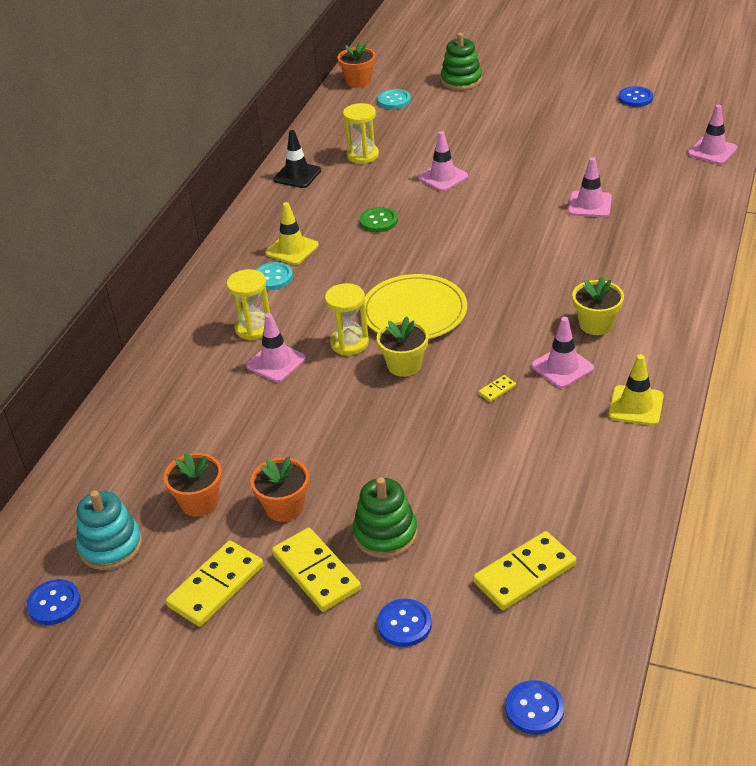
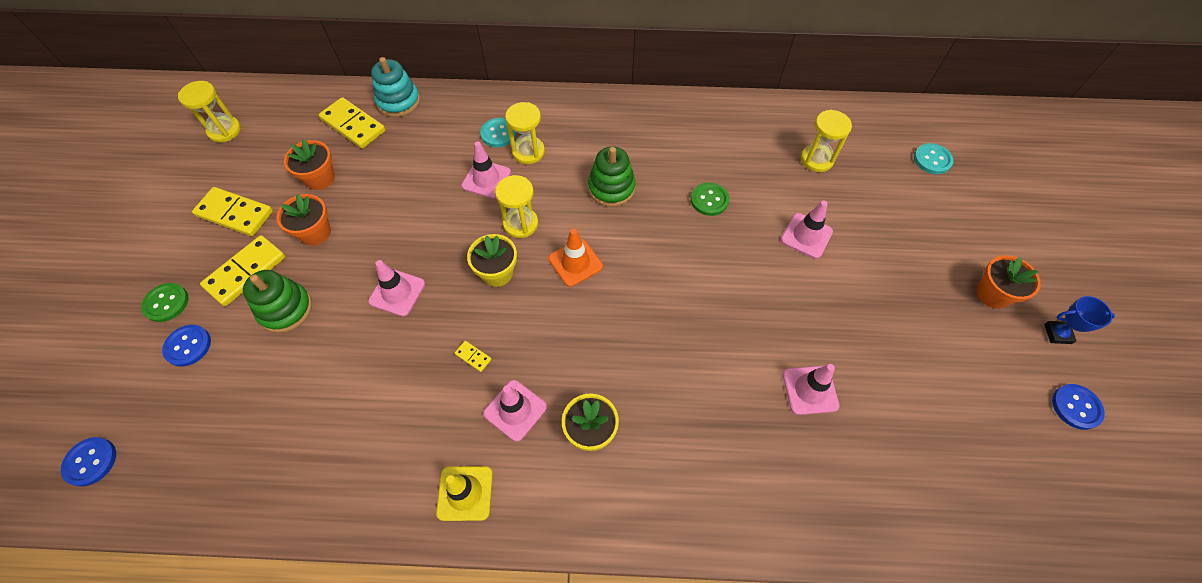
camera: 70 degrees right, 20 degrees up
(54, 603) = (224, 130): blue button -> yellow hourglass
(111, 546) = (276, 142): turquoise stacking toy -> turquoise stacking toy (398, 101)
(273, 277) = (600, 145): turquoise button -> turquoise button (498, 134)
(292, 249) = (644, 147): yellow traffic cone -> none
(297, 175) = (761, 119): black traffic cone -> none
(331, 651) = (166, 303): none -> green button
(358, 81) = (953, 121): orange flower pot -> orange flower pot (992, 294)
(414, 312) = (575, 262): yellow plate -> orange traffic cone
(461, 80) = (1008, 210): green stacking toy -> green stacking toy (611, 188)
(524, 573) = (237, 426): yellow domino -> yellow domino (353, 125)
(577, 89) = (1057, 334): none -> blue trophy
(712, 151) = (993, 525): pink traffic cone -> pink traffic cone (397, 292)

